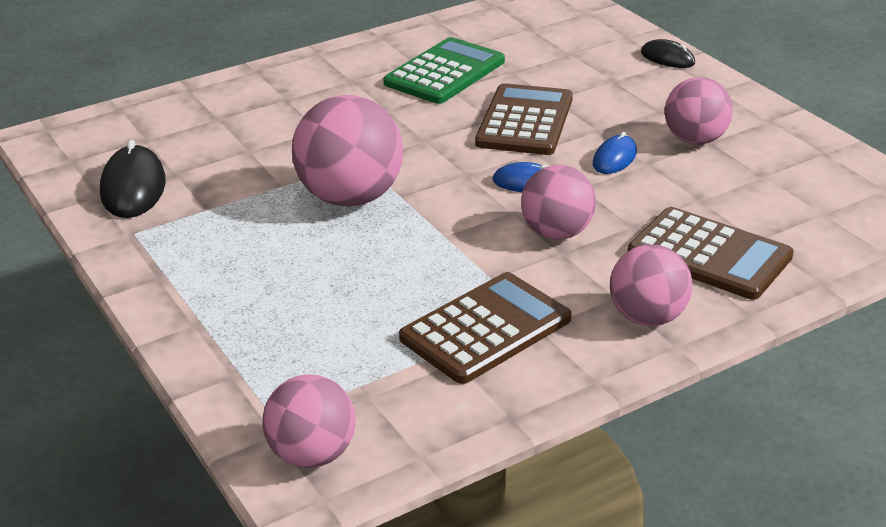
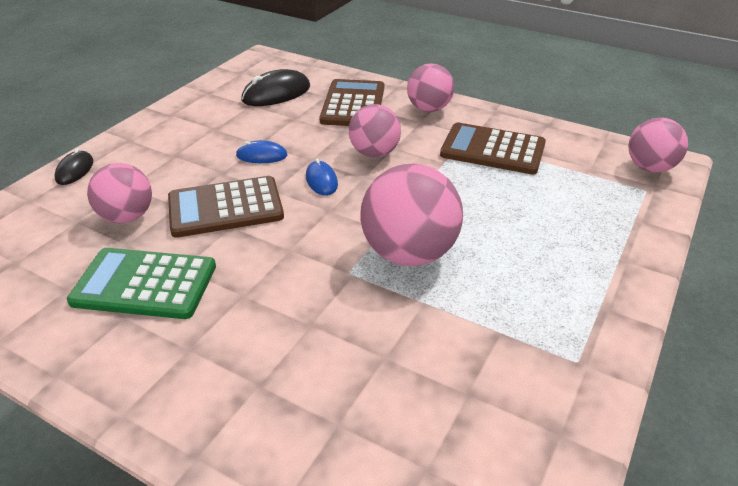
camera: 120 degrees left, 5 degrees up
(133, 188) = (519, 411): black mouse -> black mouse (276, 93)
(695, 140) = (215, 133): pink ball -> pink ball (127, 217)

